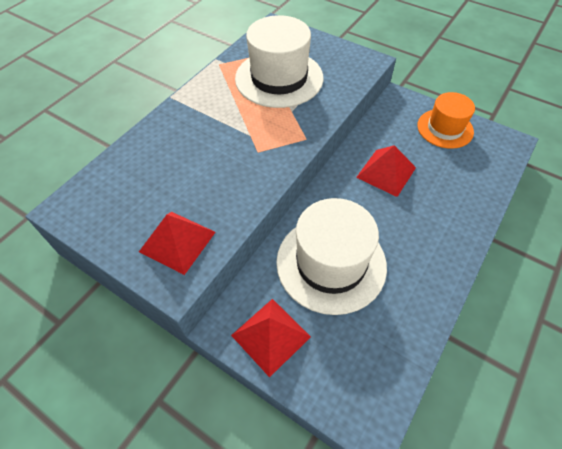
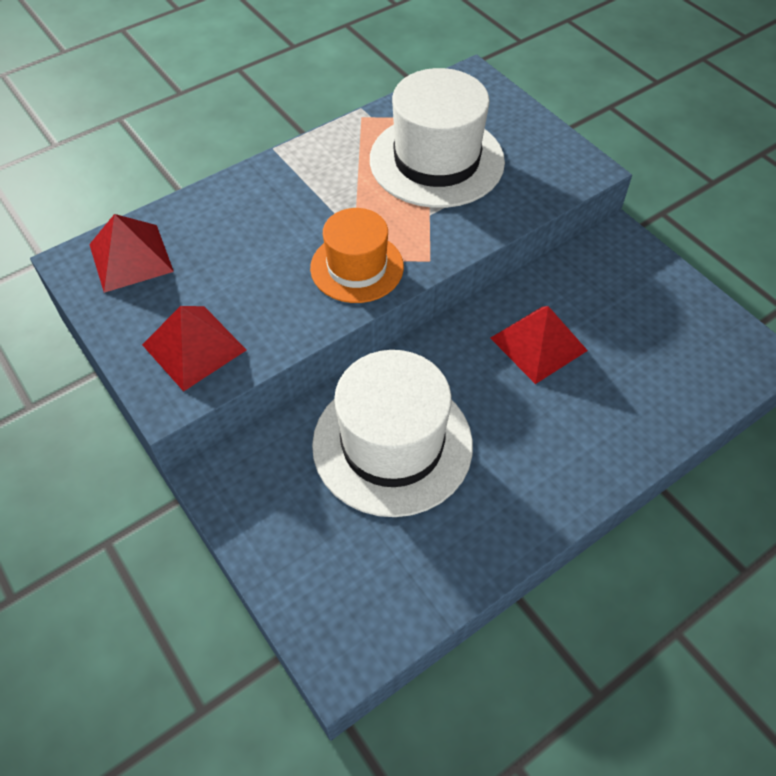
camera: 20 degrees right, 0 degrees up
(270, 335) = (267, 508): red pyramid -> red pyramid (131, 257)
(445, 128) = (667, 305): orange hat -> orange hat (357, 267)

